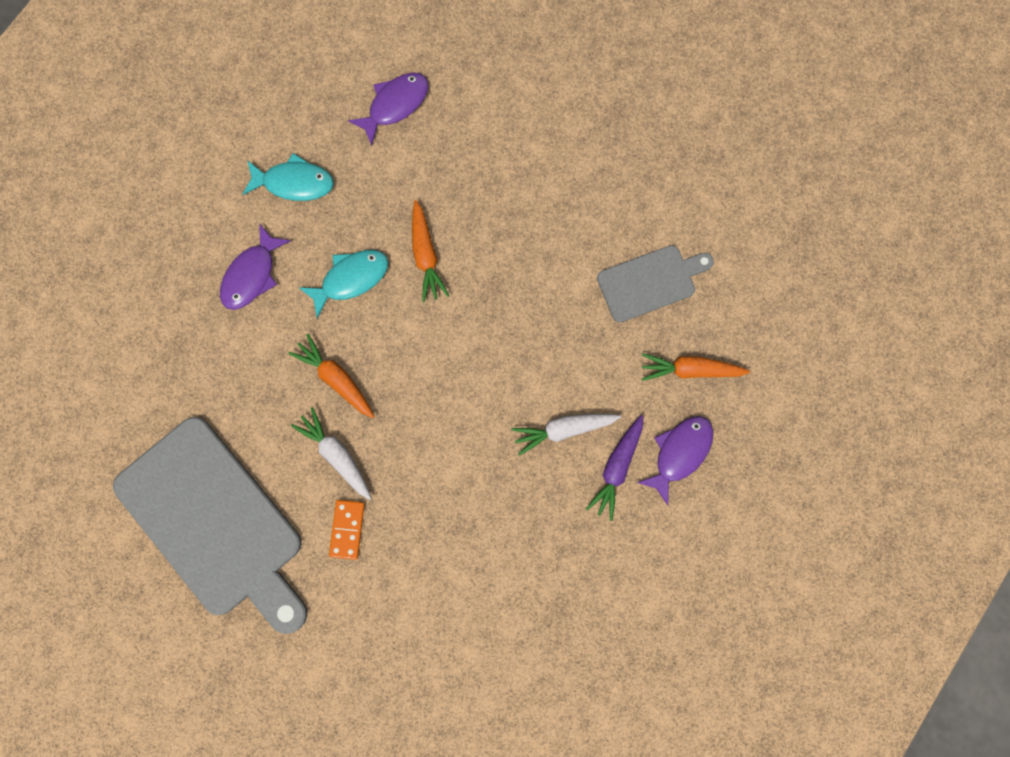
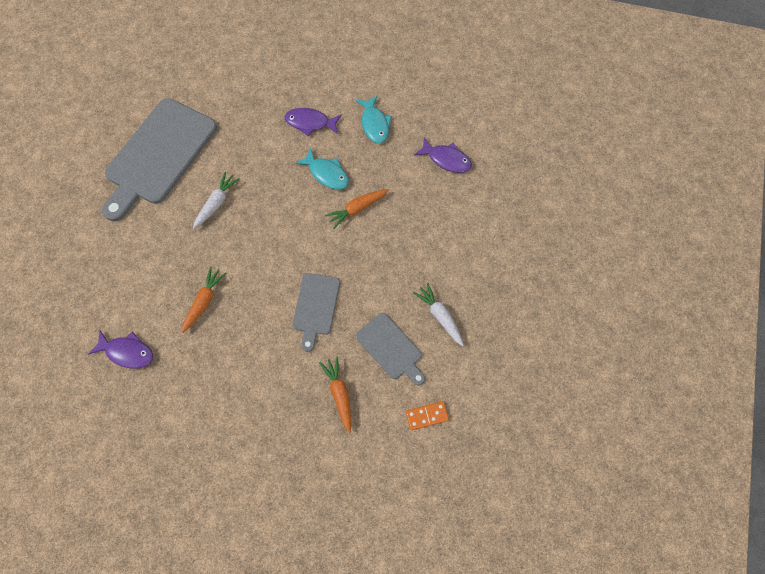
camera: 70 degrees right, 10 degrees down
(336, 379) = (262, 187): orange carrot -> orange carrot (204, 301)
(347, 529) = (173, 224): orange domino -> orange domino (427, 416)
(556, 361) = (316, 307): none -> grey cutting board
(564, 430) = (272, 326): white carrot -> white carrot (440, 316)
(617, 468) = (257, 368): purple carrot -> none
(679, 453) = (279, 405): purple fish -> purple fish (127, 352)

